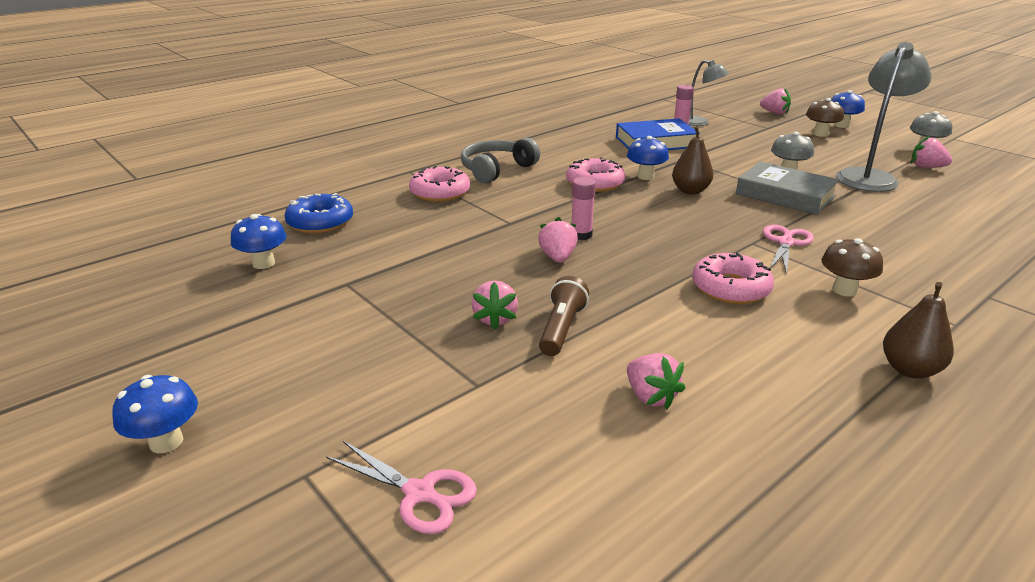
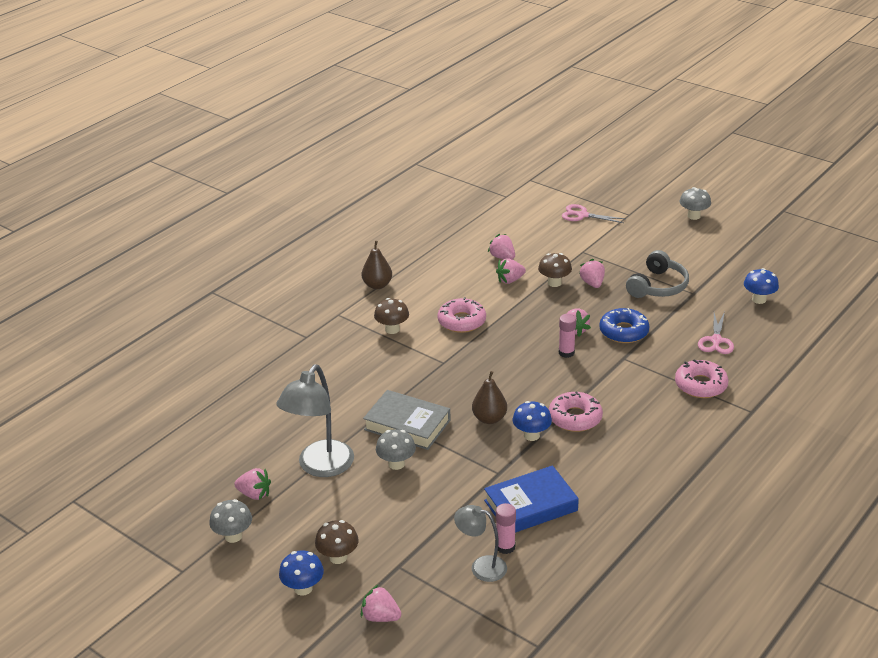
camera: 170 degrees right, 5 degrees up
(166, 442) = (693, 216): blue mushroom -> grey mushroom
(320, 222) = (762, 338): blue donut -> blue donut (623, 331)
(496, 170) = (673, 426): grey headphones -> grey headphones (658, 286)
(561, 328) = (554, 283): brown flashlight -> brown mushroom
(642, 344) = (510, 280): none -> pink strawberry
(785, 243) = (419, 365): pink scissors -> pink scissors (716, 340)

